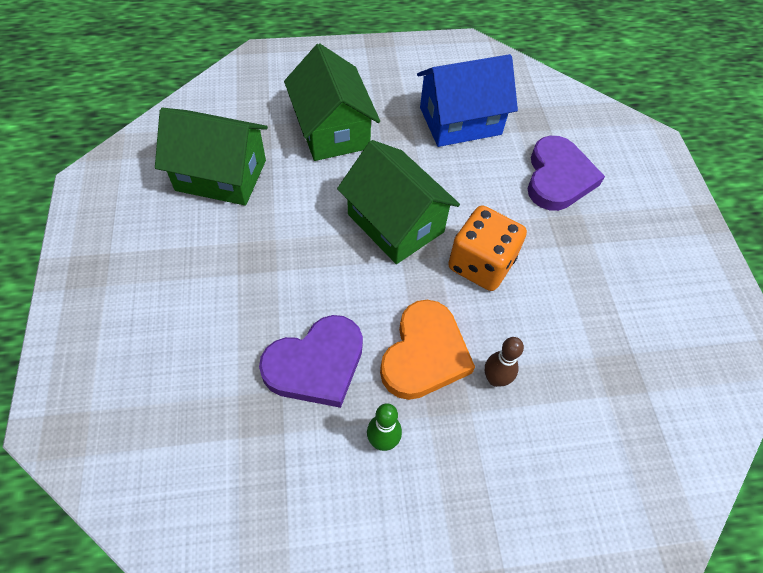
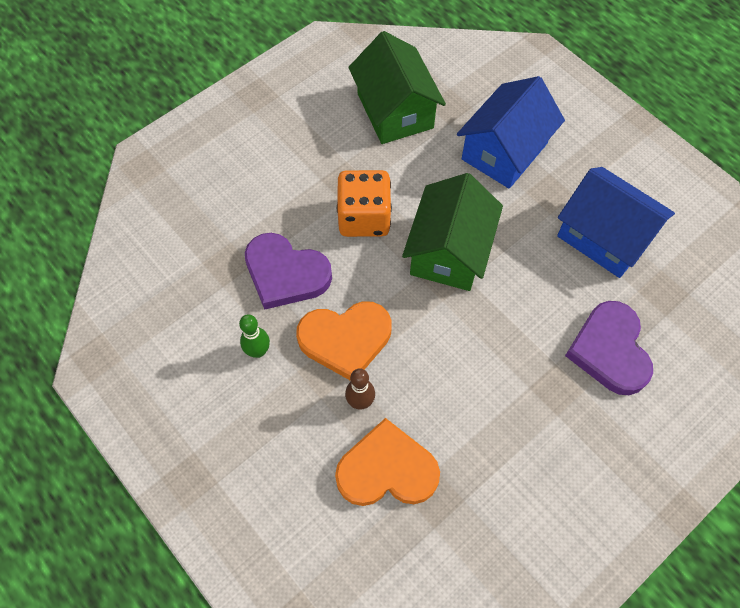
camera: 60 degrees right, 5 degrees up
(332, 130) = (504, 151): green house -> blue house
(481, 264) = (460, 336): orange dice -> orange dice (364, 218)
(558, 177) = (609, 350): purple heart -> purple heart turned 105 degrees clockwise
(574, 397) = (387, 469): none -> orange heart

